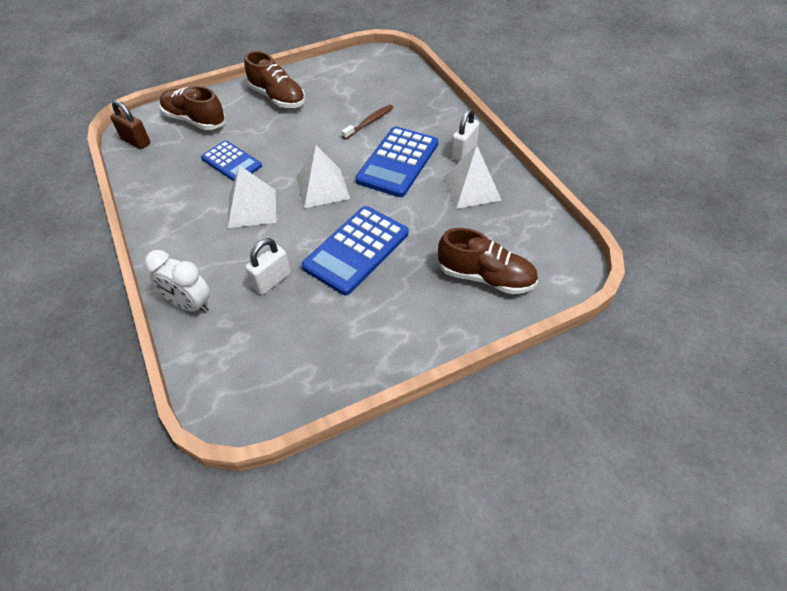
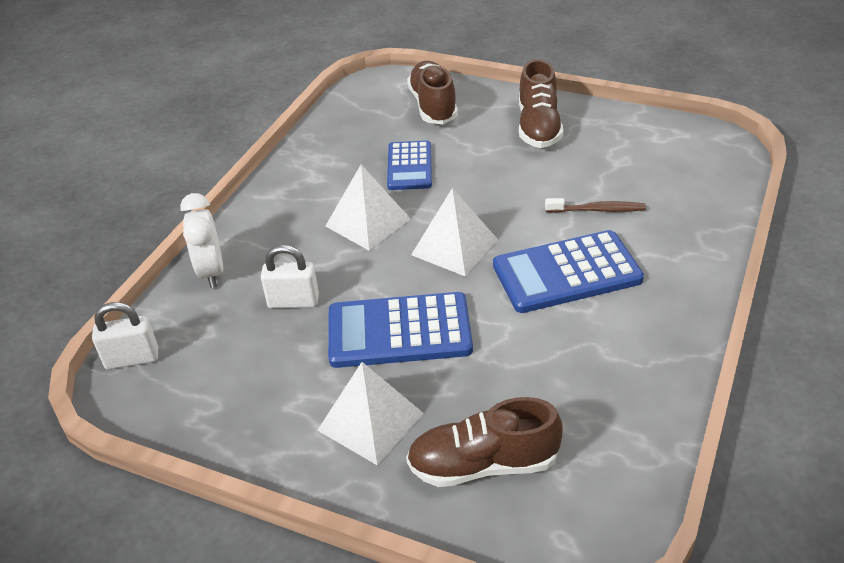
camera: 50 degrees right, 10 degrees down
(136, 141) = (360, 97): brown padlock -> none
(463, 152) = (659, 313): white padlock -> white padlock (132, 359)
(472, 188) = (608, 360): white pyramid -> white pyramid (370, 421)
(486, 277) = (483, 464): brown shoe -> brown shoe turned 105 degrees clockwise

